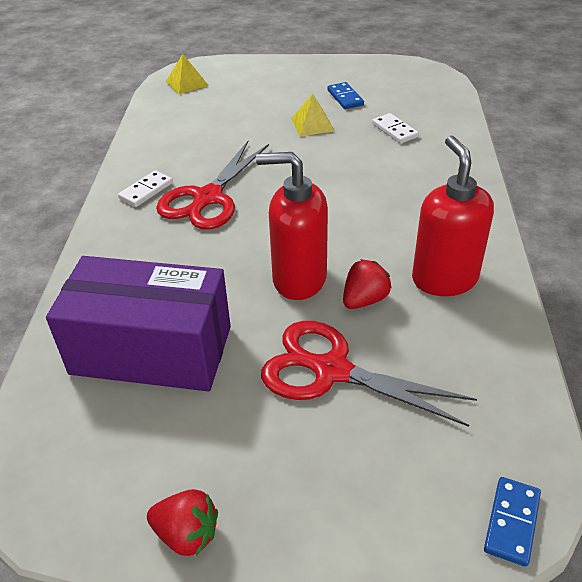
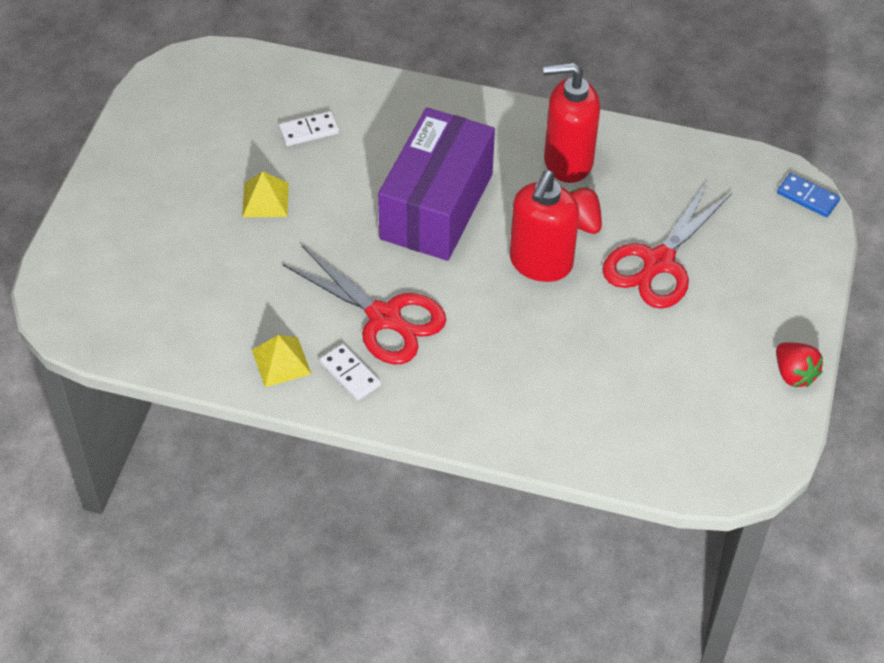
camera: 80 degrees left, 10 degrees up
(151, 350) = (608, 384): purple box -> purple box (436, 206)
(187, 83) = (96, 311): yellow pyramid -> yellow pyramid (281, 361)
(187, 534) = (794, 374): red strawberry -> red strawberry turned 120 degrees clockwise
(345, 98) = (214, 156): blue domino -> none

